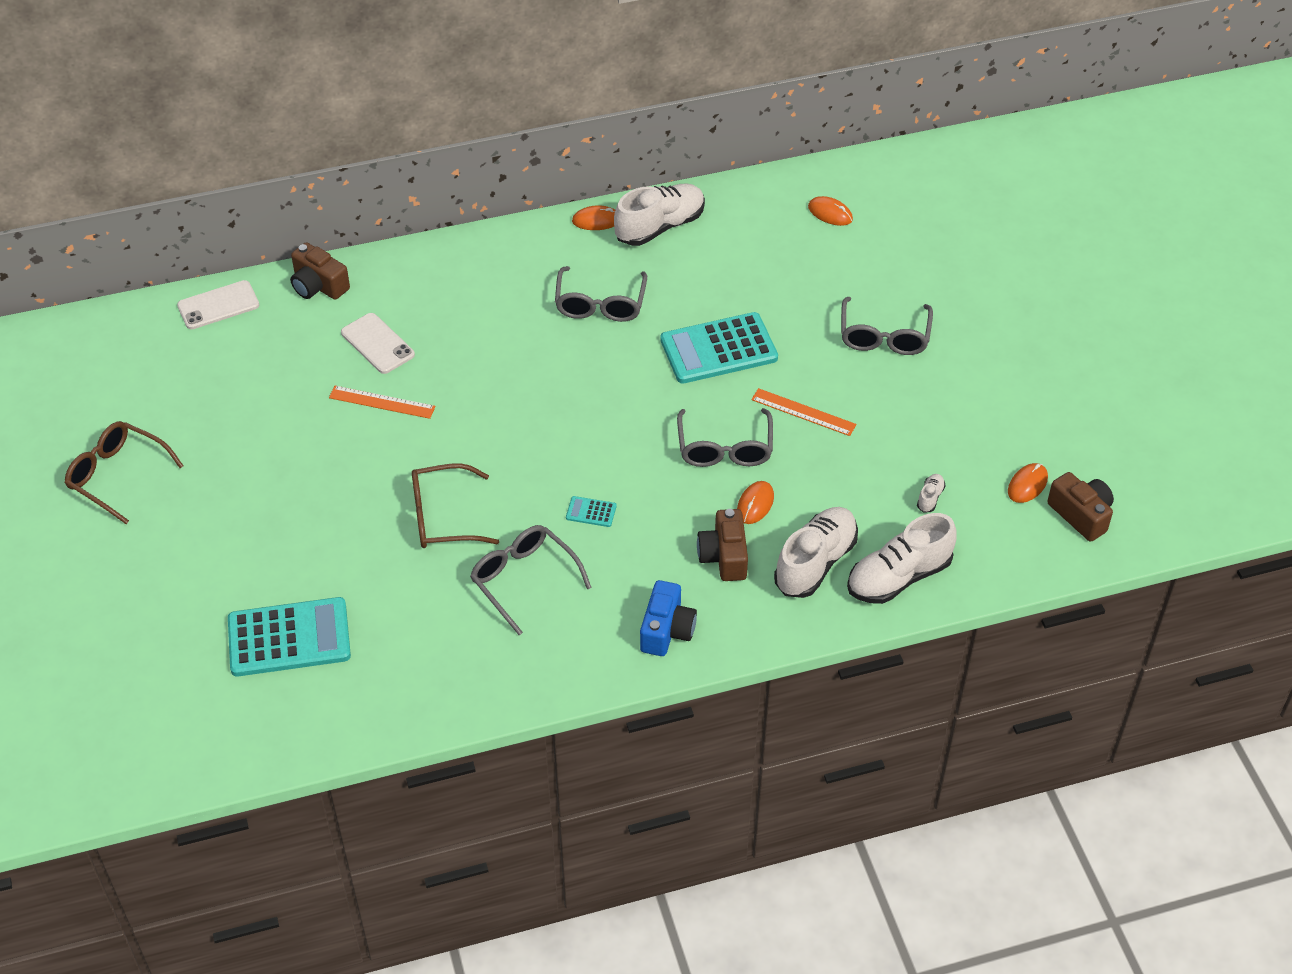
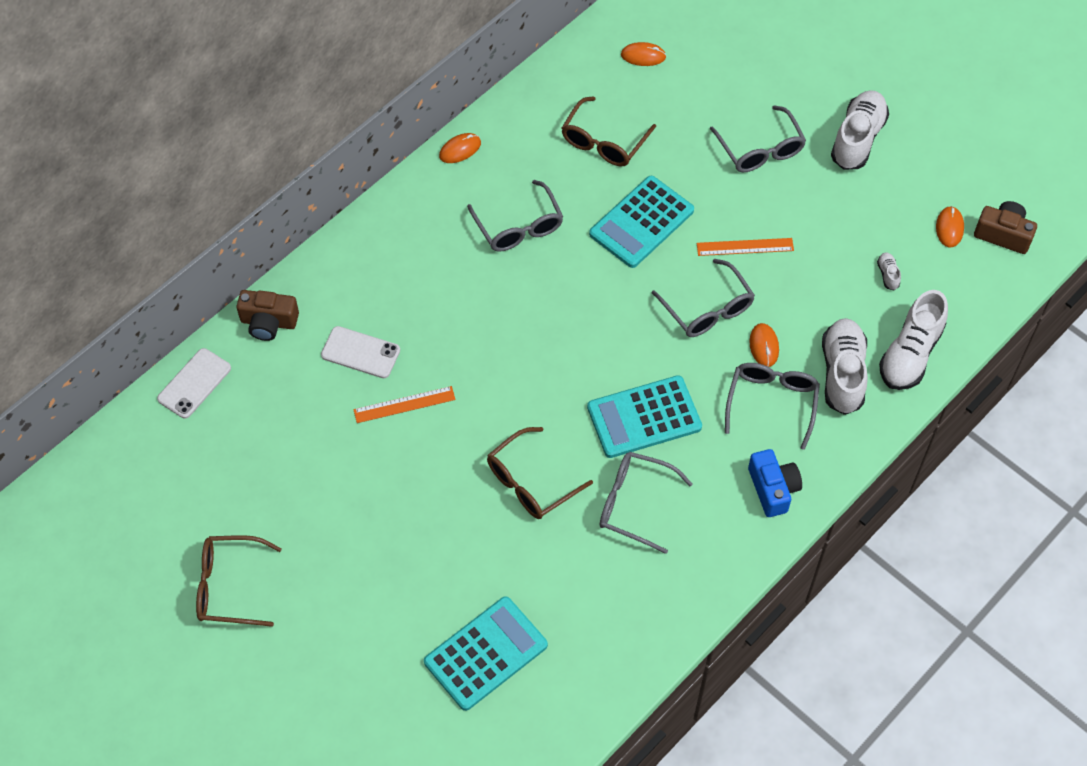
camera: 30 degrees left, 10 degrees up
(591, 512) = (644, 417): turquoise calculator -> turquoise calculator, size x2.42
(660, 227) = (516, 131): white shoe -> white shoe (857, 139)
(724, 556) = (772, 403): brown camera -> grey glasses
(736, 268) = (604, 141): none -> brown glasses

